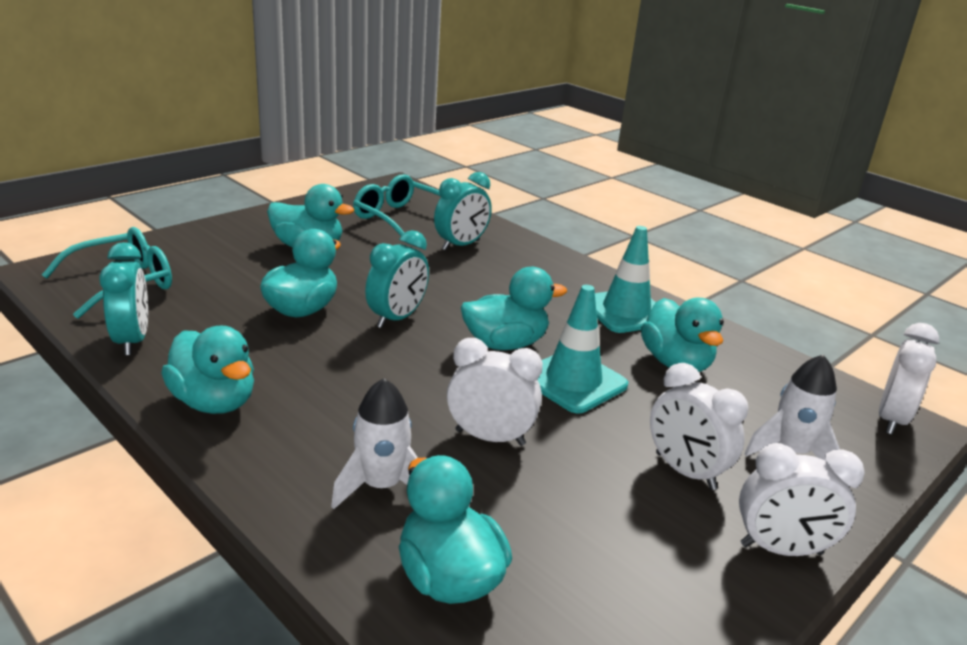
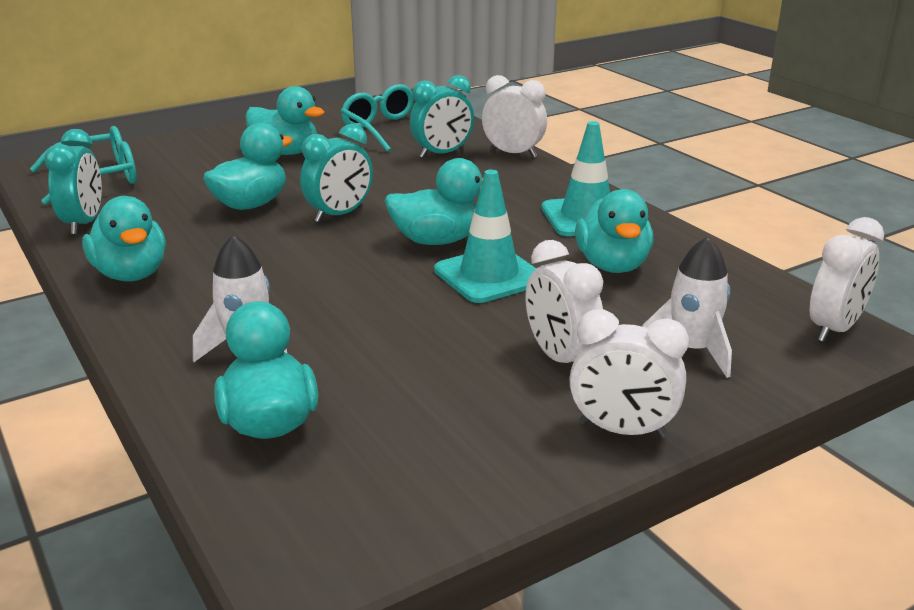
camera: 15 degrees right, 0 degrees up
(490, 437) = (374, 317): white clock -> white clock (513, 153)

